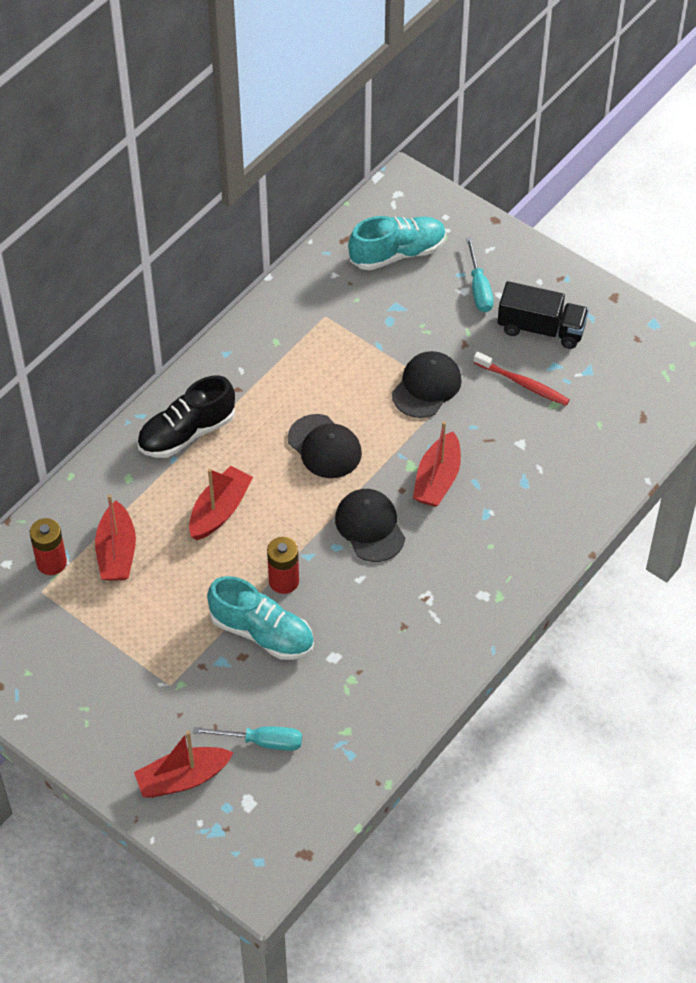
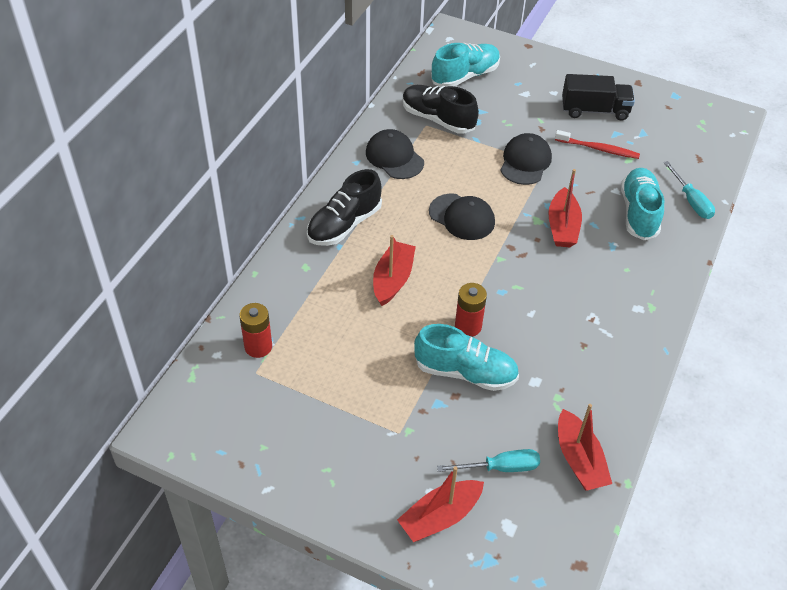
camera: 15 degrees left, 5 degrees down
(117, 552) = (314, 328): red boat -> red boat (579, 460)
(342, 310) = (437, 119): none -> black shoe
(370, 527) = (523, 271): black cap -> black cap (394, 157)
(479, 288) = (536, 90): turquoise screwdriver -> turquoise screwdriver (691, 201)
(535, 477) = (638, 213): none -> turquoise shoe

